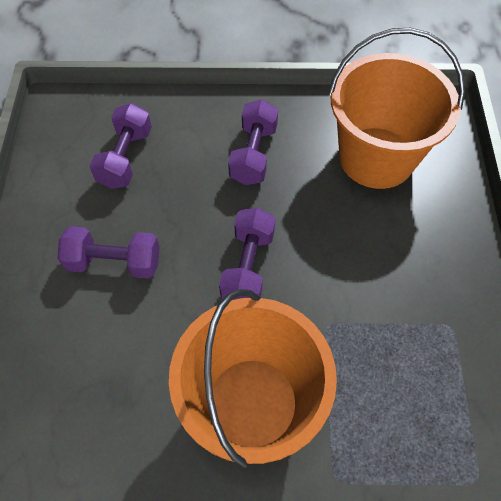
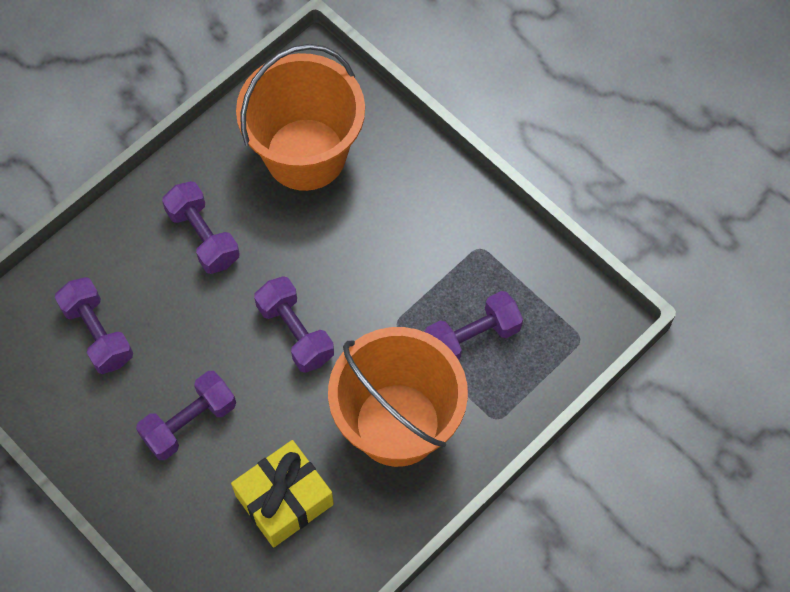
camera: 45 degrees left, 5 degrees up
(113, 379) = (284, 499): none -> yellow gift
(379, 391) = (472, 337): none -> purple dumbbell

